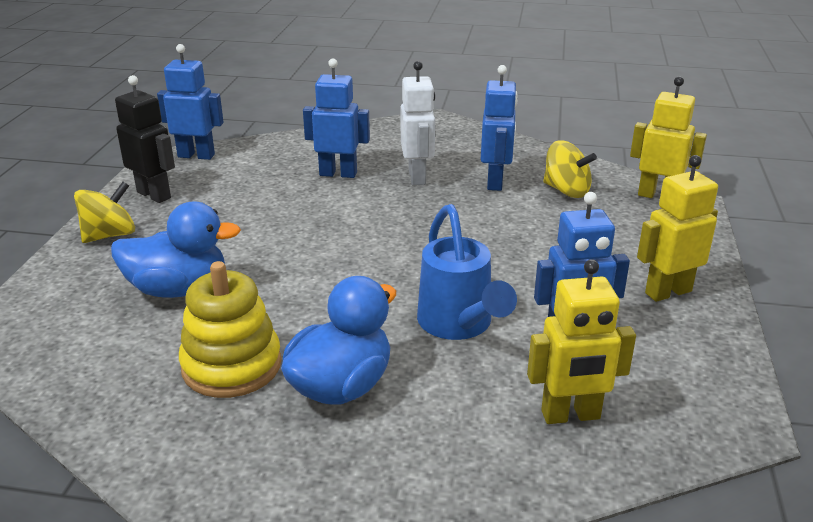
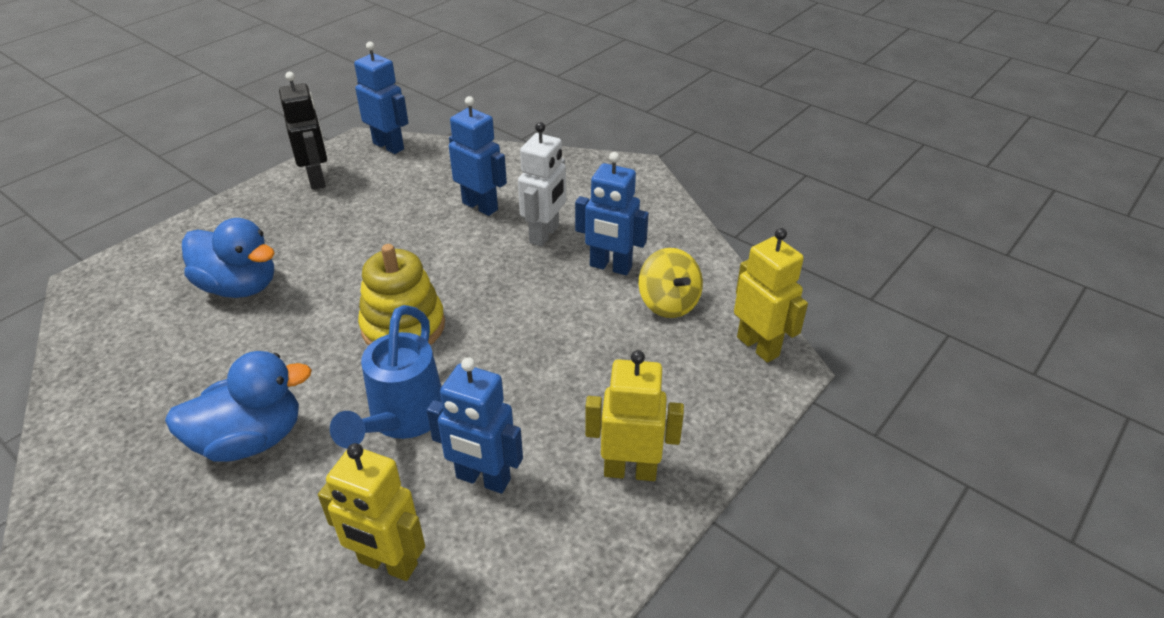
camera: 30 degrees right, 10 degrees up
(110, 235) = (247, 211): yellow spinning top -> none
(232, 366) = (200, 380): yellow stacking toy -> yellow stacking toy (403, 326)
(495, 182) = (610, 267): blue robot -> blue robot turned 75 degrees clockwise

